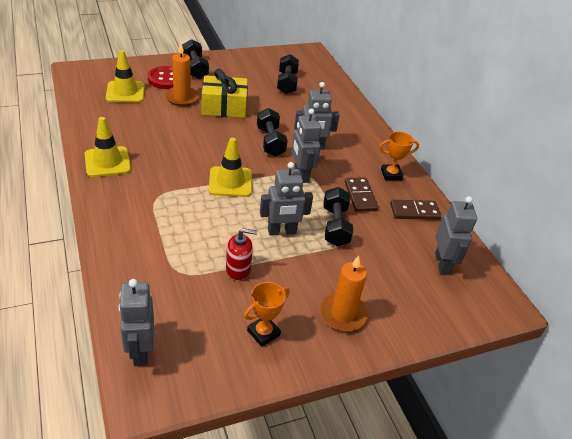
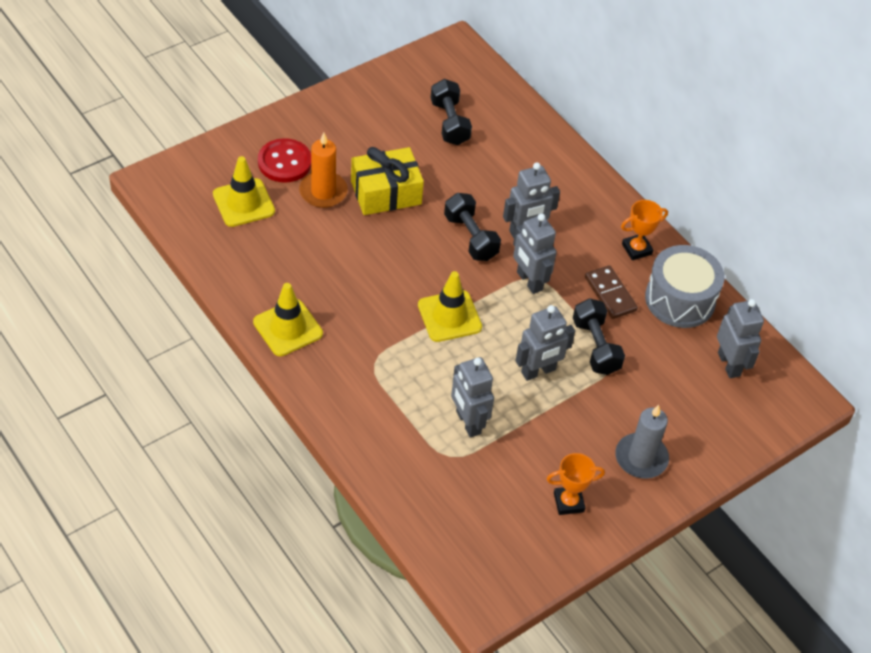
camera: 15 degrees left, 10 degrees up
(140, 351) = (456, 556): grey robot -> grey robot (468, 422)
(195, 68) = (313, 129): black dumbbell -> none
(238, 269) = (511, 435): red soap dispenser -> none
(263, 333) = (568, 502): orange trophy -> orange trophy turned 45 degrees clockwise
(342, 314) = (641, 458): orange candle -> grey candle
(414, 212) = (680, 299): brown domino -> grey drum

